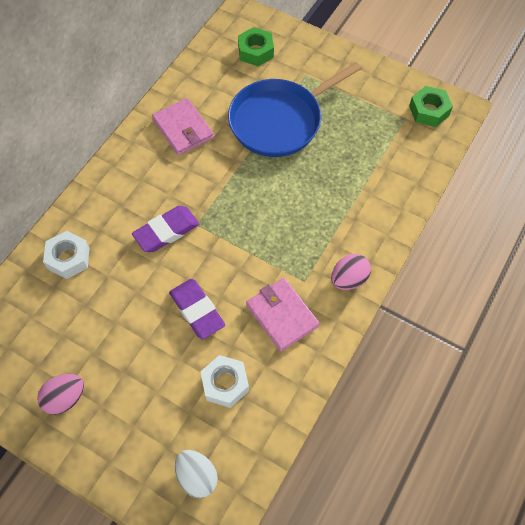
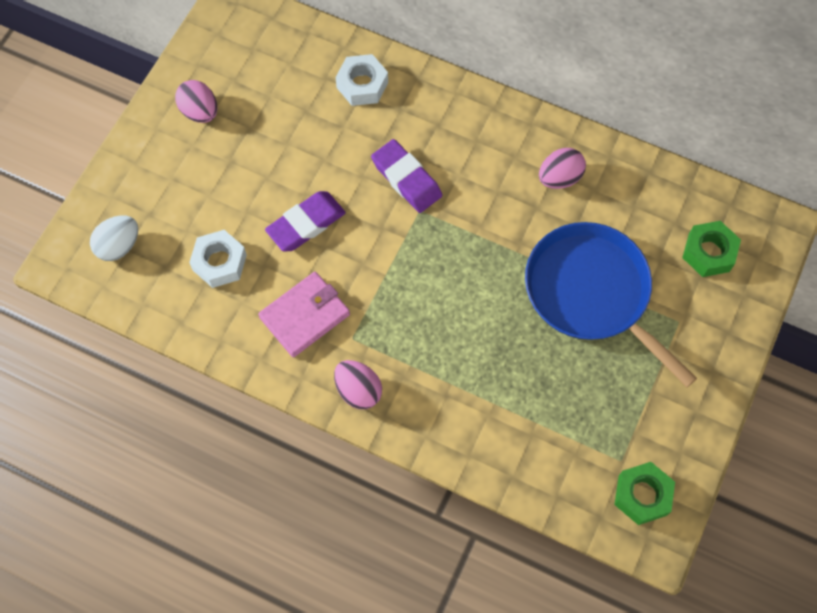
camera: 85 degrees right, 5 degrees up
(183, 129) = (559, 178): pink wallet -> pink egg

